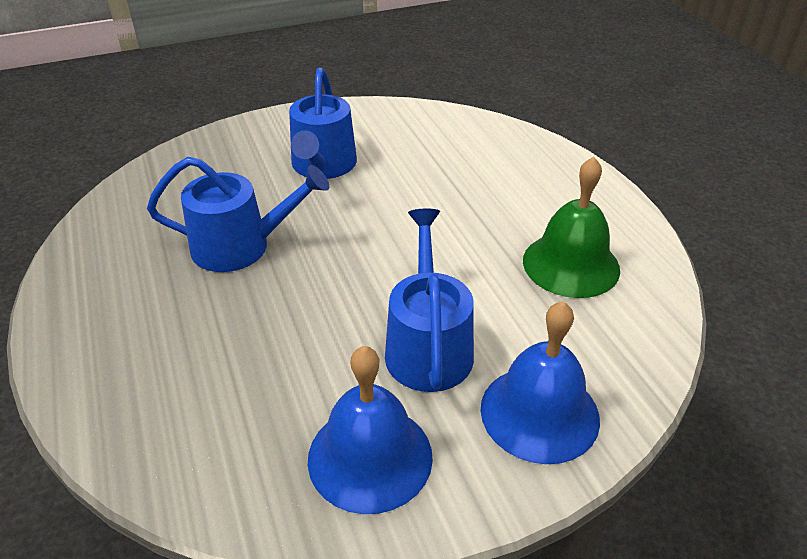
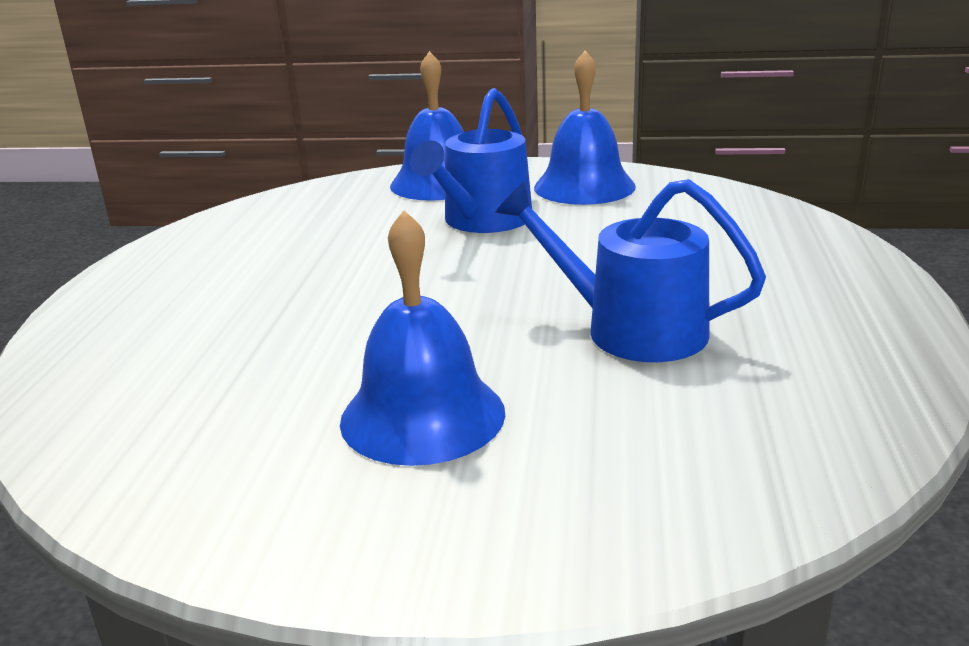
camera: 150 degrees left, 15 degrees down
(323, 166) = (422, 416): blue watering can -> blue bell
(571, 264) = (271, 241): green bell -> none

